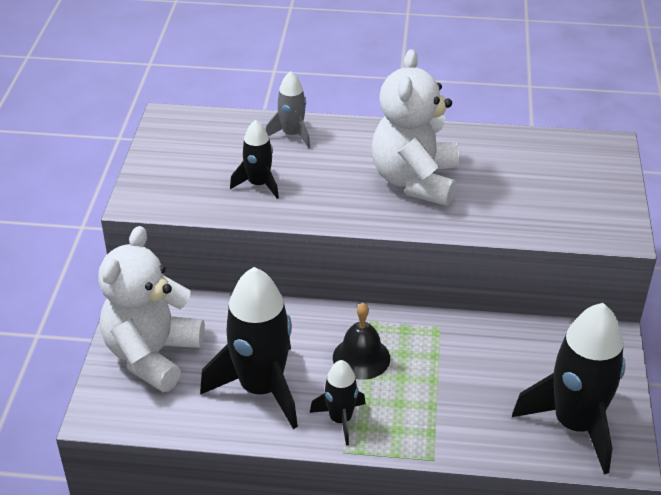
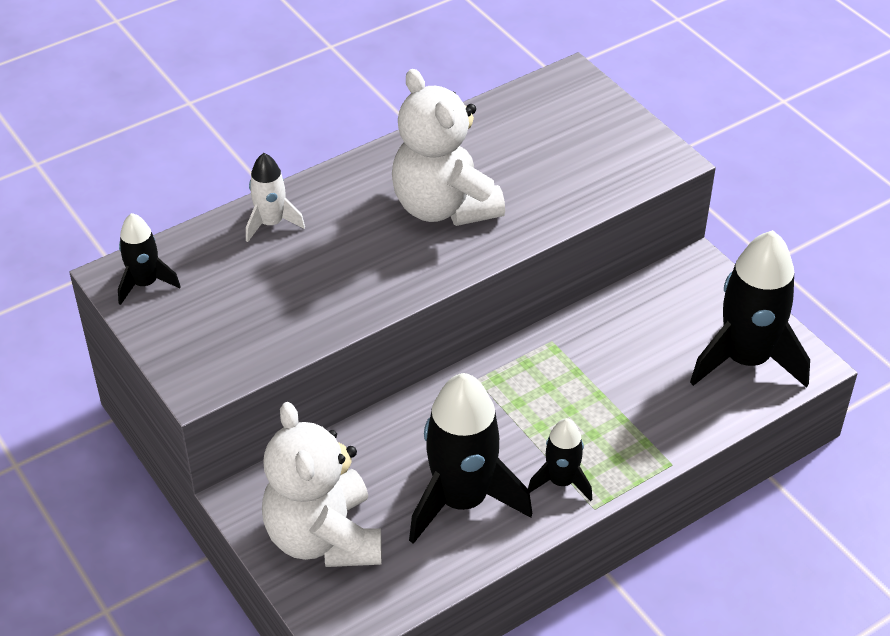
camera: 40 degrees left, 5 degrees up
(259, 184) = (301, 295): black rocket -> black rocket (145, 283)
(292, 134) = (271, 223): grey rocket -> white rocket
(361, 357) = (517, 413): black bell -> none

